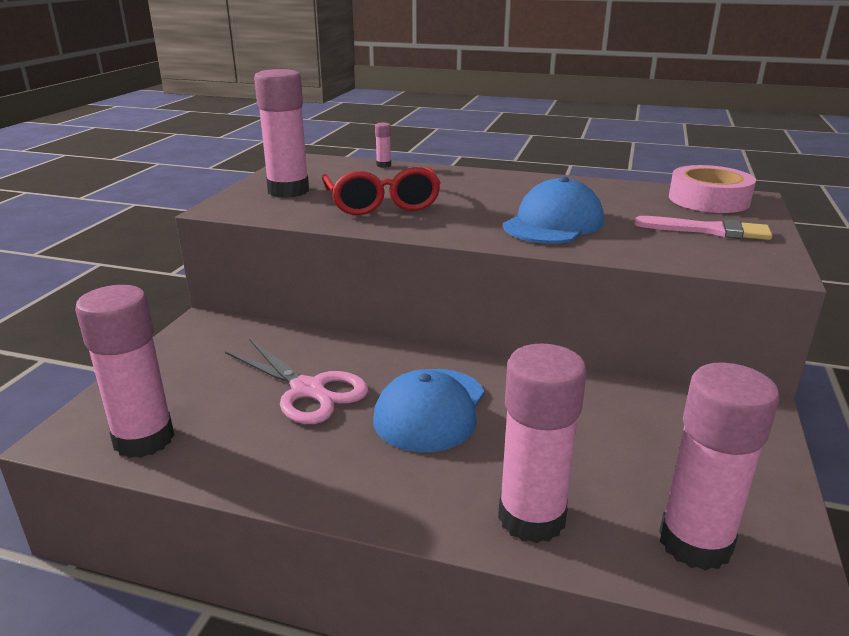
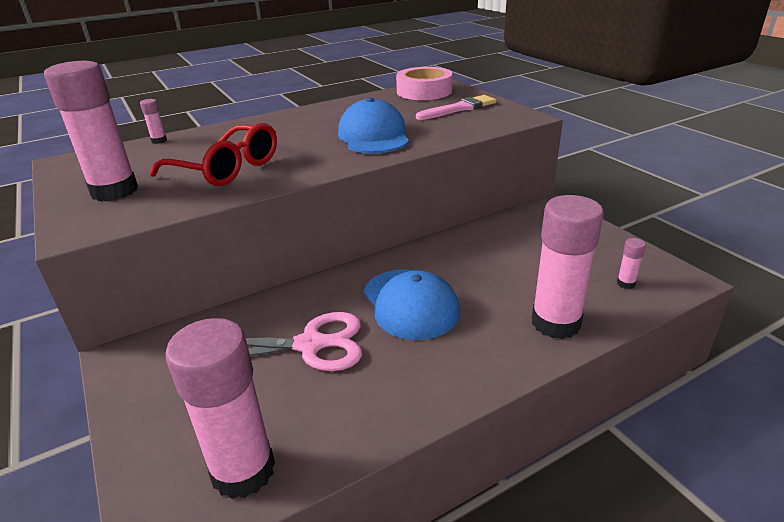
camera: 45 degrees left, 5 degrees up
(695, 542) = (626, 283): pink glue stick -> pink glue stick, size x0.40

